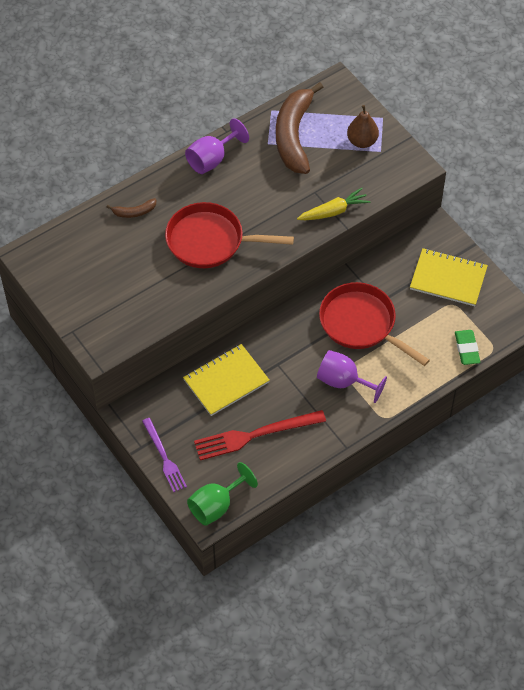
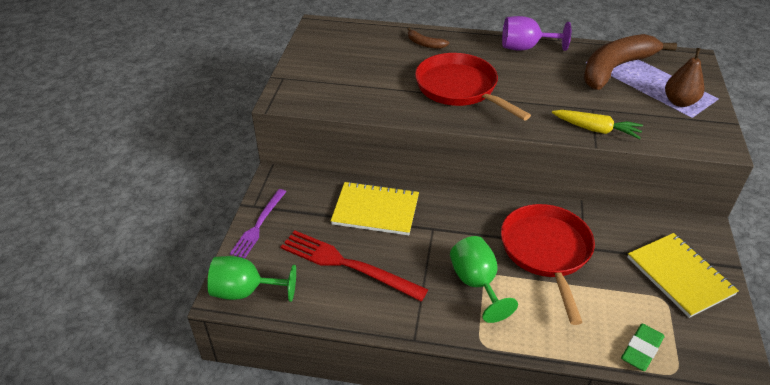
camera: 45 degrees right, 15 degrees down
(343, 382) = (476, 283): purple goblet -> green goblet

